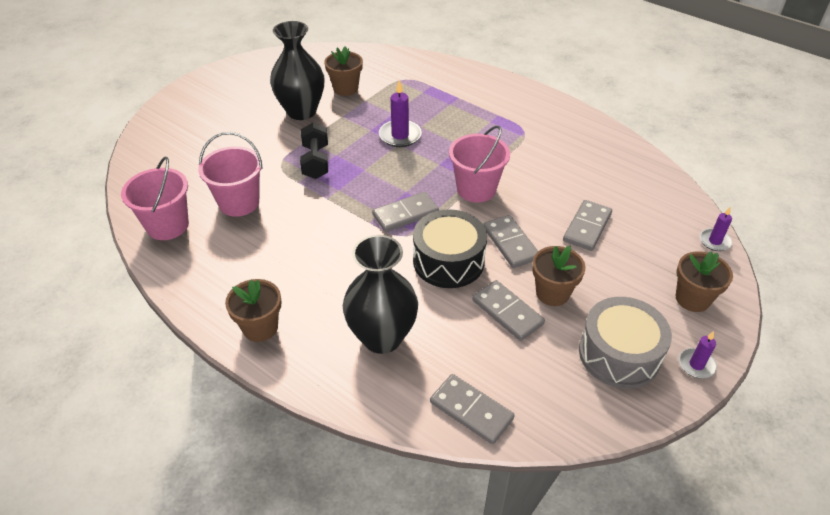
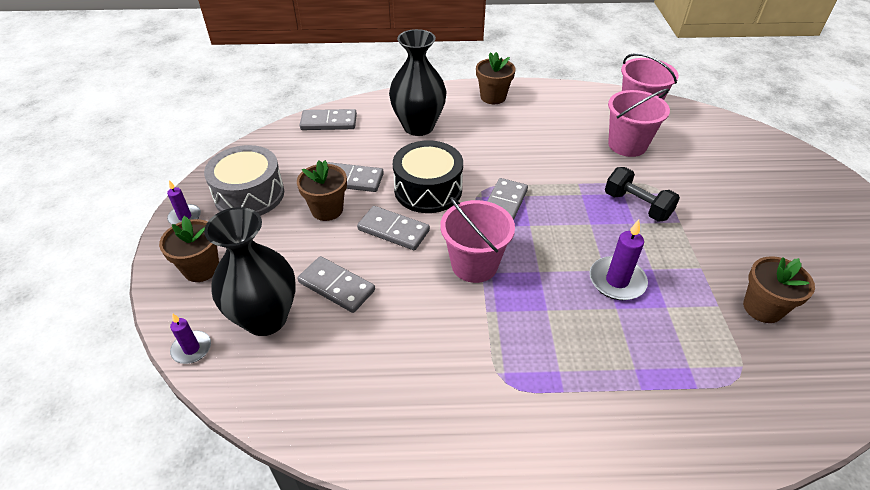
camera: 140 degrees right, 0 degrees up
(301, 111) = (740, 247): black vase -> black vase (266, 318)
(587, 227) = (336, 286): grey domino -> grey domino turned 45 degrees counterclockwise

